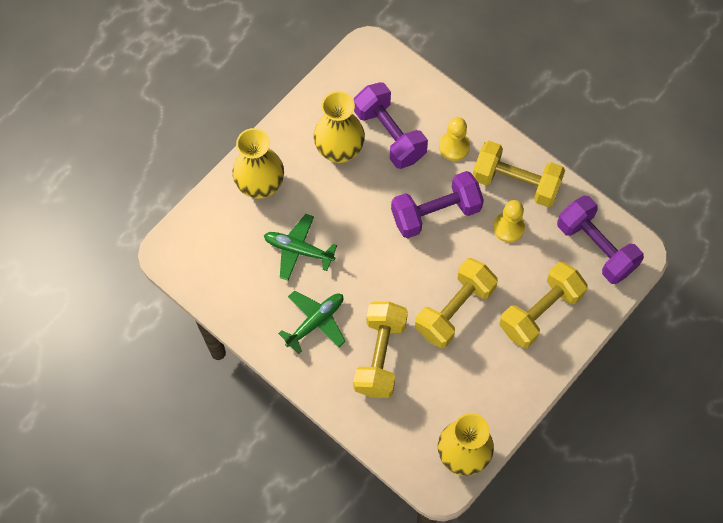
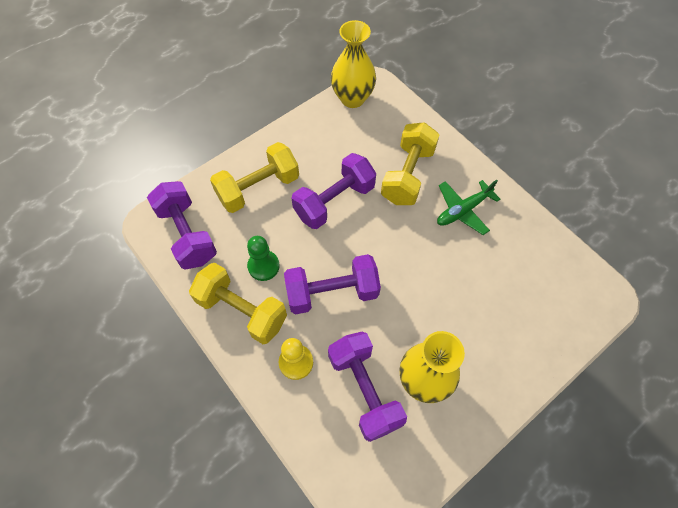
camera: 170 degrees left, 5 degrees down
(260, 185) = (514, 353): yellow vase -> none
(298, 250) = (476, 278): green plane -> none
(454, 310) = (334, 201): yellow dumbbell -> purple dumbbell
(508, 227) = (263, 266): yellow pawn -> green pawn

